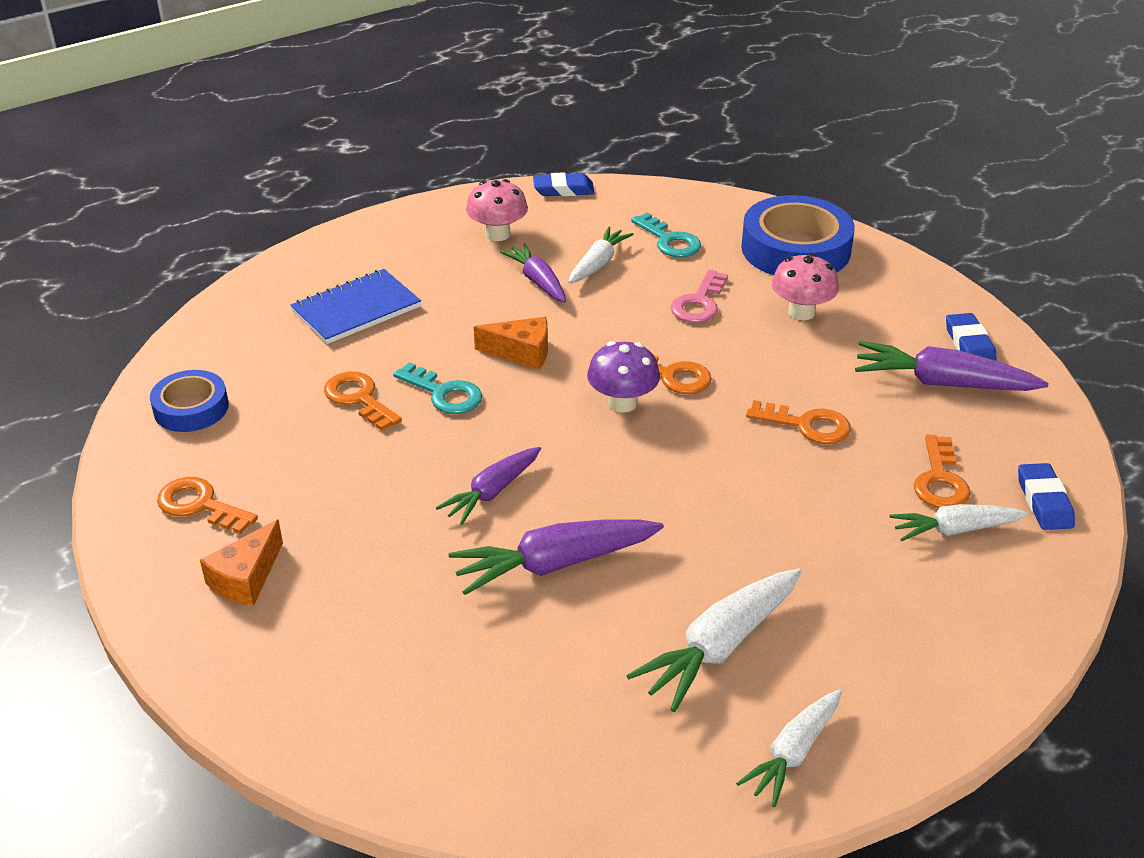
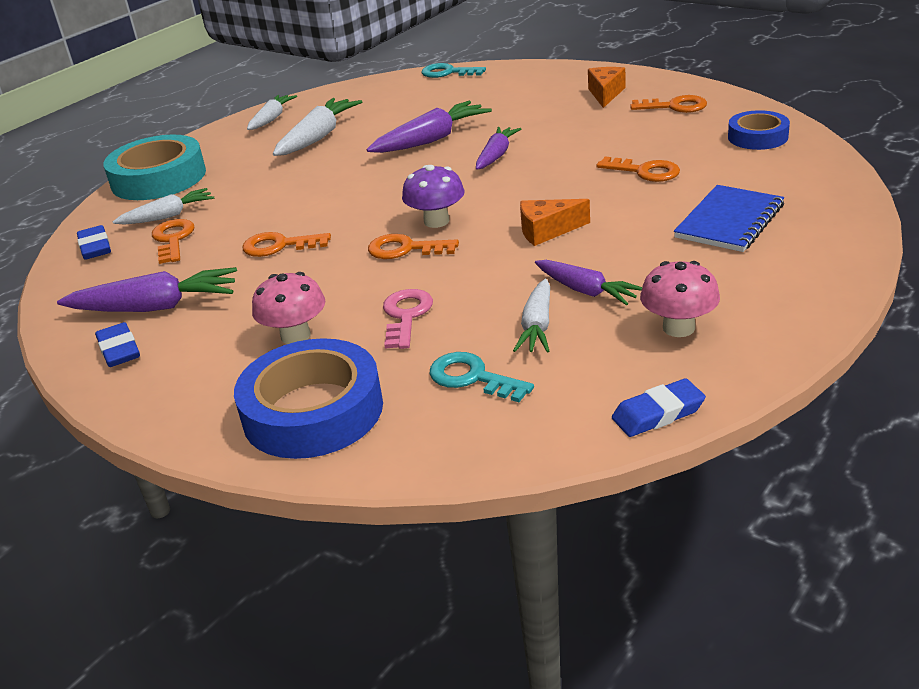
camera: 165 degrees right, 5 degrees down
(444, 393) = (583, 190): turquoise key -> turquoise key (448, 73)
(987, 633) = (158, 178): none -> turquoise tape

